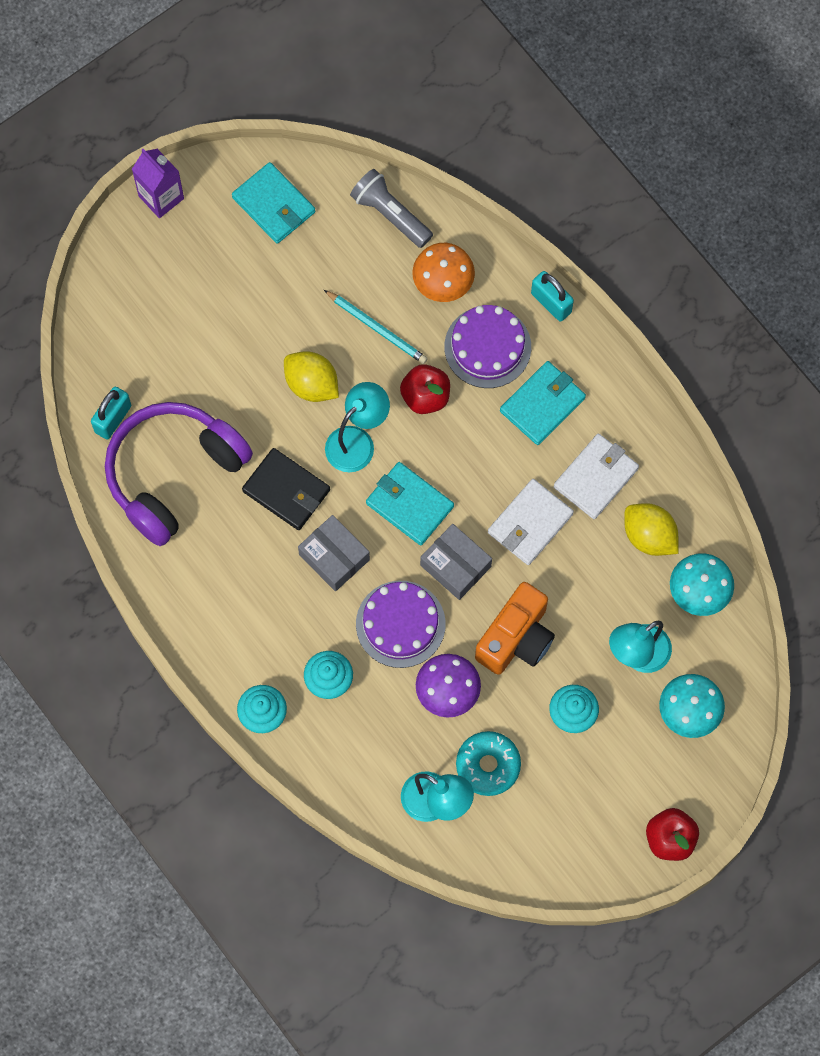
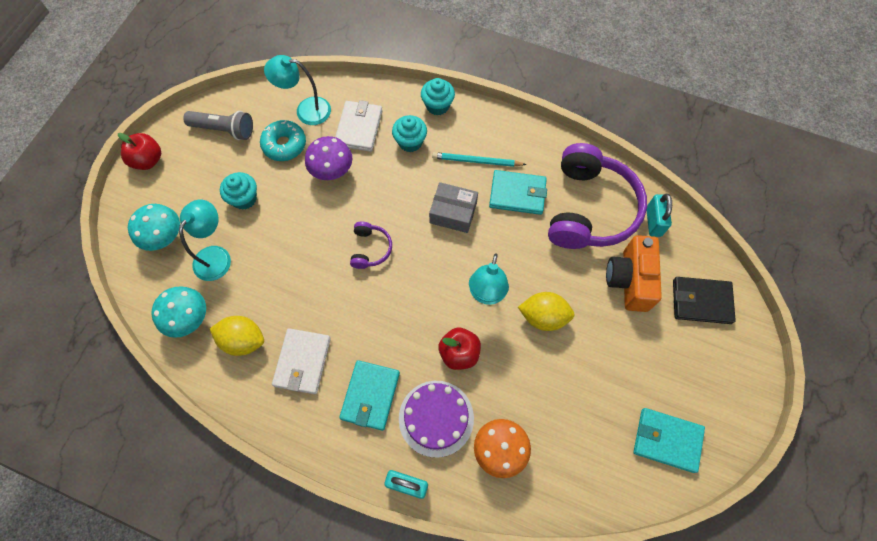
camera: 150 degrees right, 5 degrees down
(161, 197) = (749, 396): purple carton -> none
(286, 491) = (511, 237): black wallet -> black wallet (701, 301)
(377, 328) = (525, 385): turquoise pencil -> turquoise pencil (476, 161)
(390, 214) = (576, 487): grey flashlight -> grey flashlight (224, 130)
(400, 624) = (385, 195): purple cake -> none
(409, 505) = (424, 271): turquoise wallet -> turquoise wallet (517, 194)
(455, 566) = (370, 249): grey box -> purple headphones
(516, 638) = (304, 225): orange camera -> orange camera (629, 280)
(530, 523) = (334, 303): white wallet -> white wallet (359, 128)

